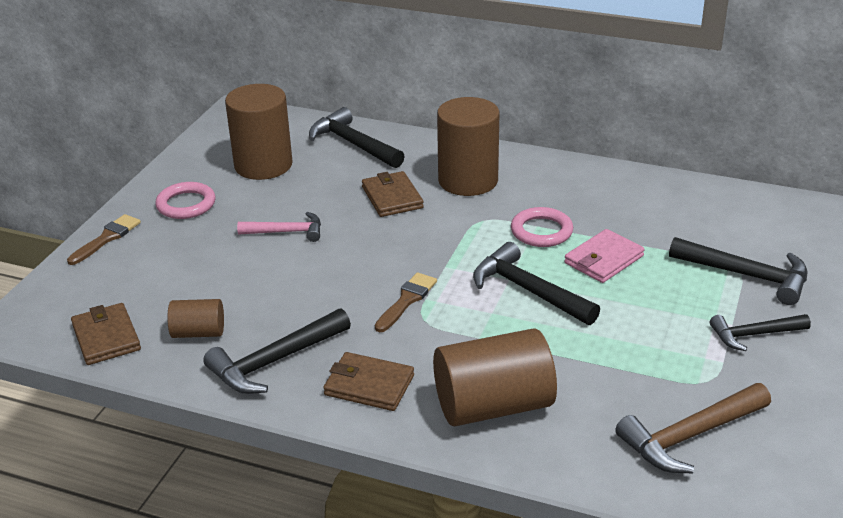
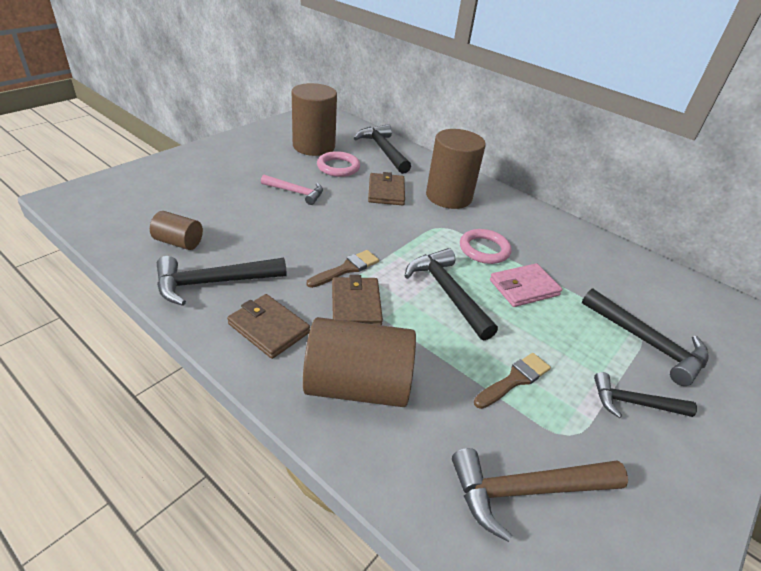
camera: 15 degrees right, 5 degrees up
(106, 337) = (115, 224): brown wallet -> brown wallet (356, 304)
(107, 238) = (177, 161): brown brush -> brown brush (514, 380)
(186, 204) = (244, 155): pink ring -> pink ring (338, 167)

